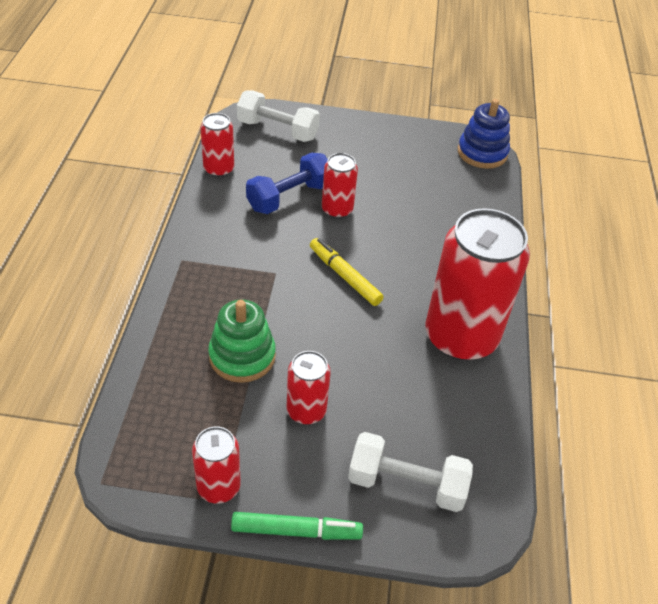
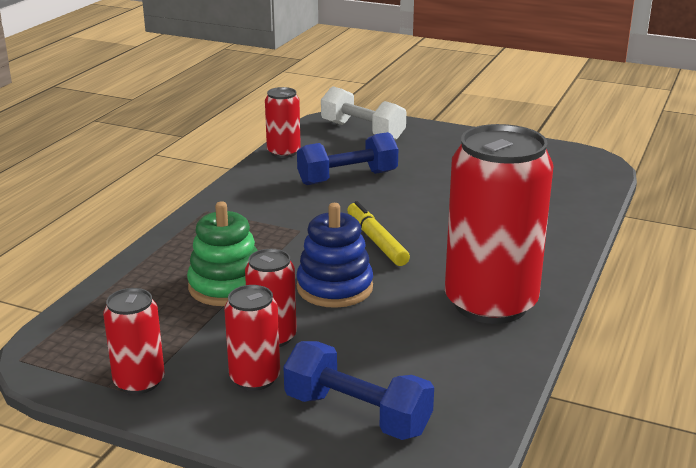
camera: 20 degrees right, 20 degrees down
(296, 531) = (204, 431): green marker -> none
(337, 210) = (396, 192): red can -> red can (255, 378)
(406, 484) = (357, 414): white dumbbell -> blue dumbbell
(482, 153) = (591, 165): blue stacking toy -> blue stacking toy (334, 288)

